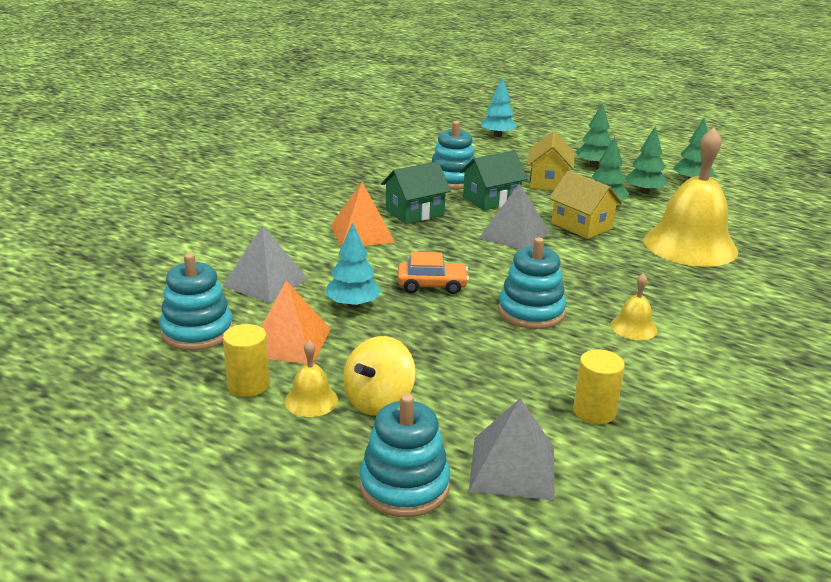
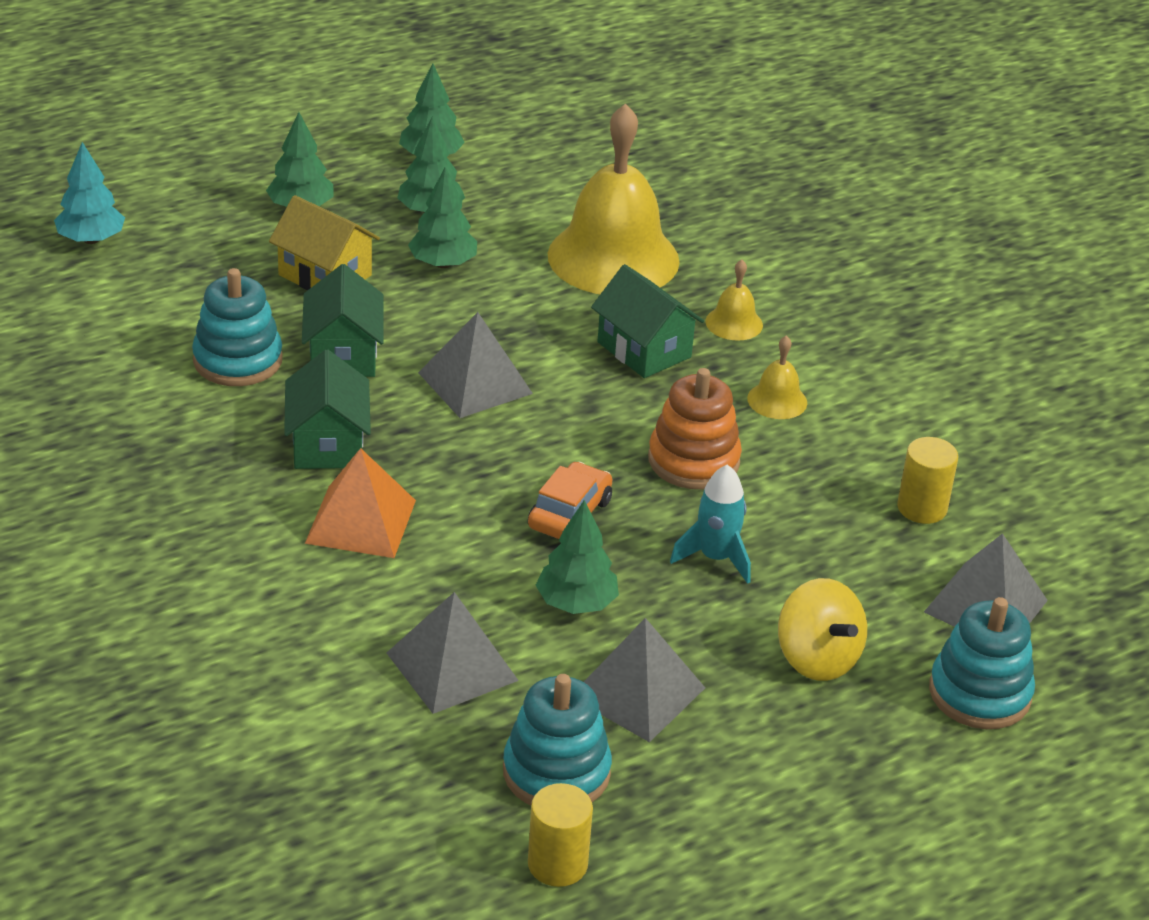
camera: 65 degrees left, 10 degrees up
(248, 385) = (721, 757): yellow cylinder -> yellow cylinder (557, 864)
(289, 342) = (637, 692): orange pyramid -> grey pyramid
(311, 400) = (785, 713): yellow bell -> yellow bell (734, 323)
(353, 305) = (576, 603): turquoise tree -> green tree
(443, 340) = (715, 558): none -> turquoise rocket
(531, 312) = (693, 461): turquoise stacking toy -> orange stacking toy
(581, 226) = (493, 314): yellow house -> none
(617, 273) = (644, 350): none -> green house

